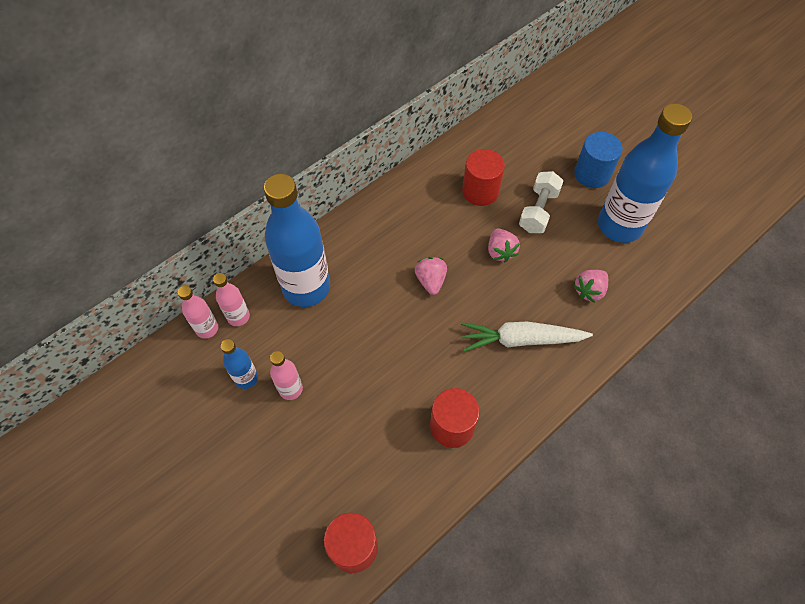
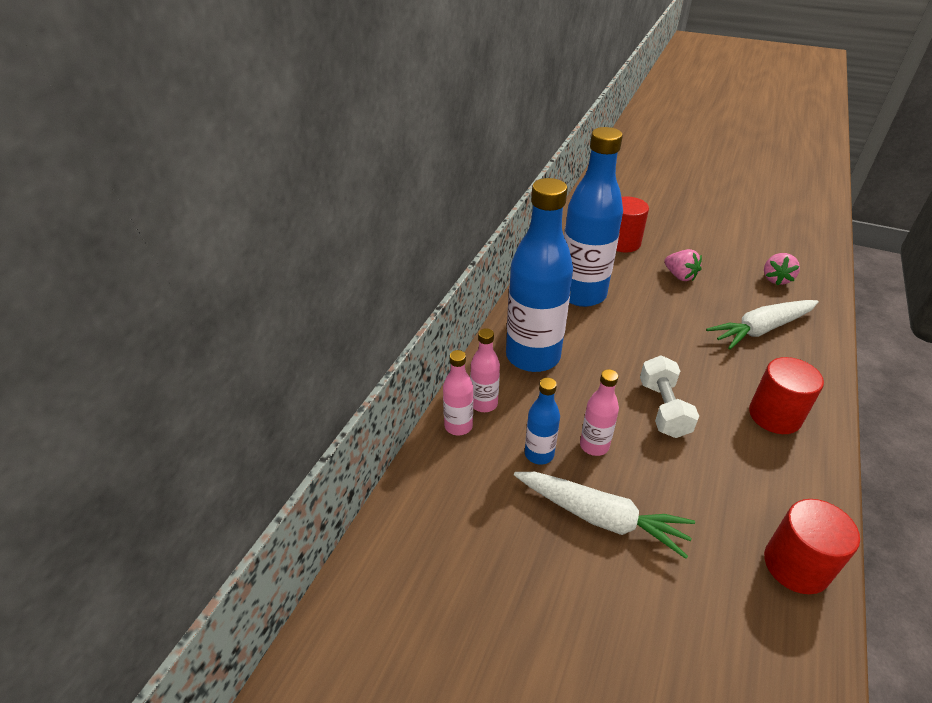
camera: 25 degrees left, 20 degrees down
(250, 447) = (600, 517): none -> white carrot
(431, 281) = (643, 314): pink strawberry -> none
(538, 211) = (681, 242): white dumbbell -> white dumbbell (663, 409)
(592, 174) = (697, 209): blue cylinder -> none
(619, 225) = (751, 233): blue bottle -> blue bottle (581, 294)

